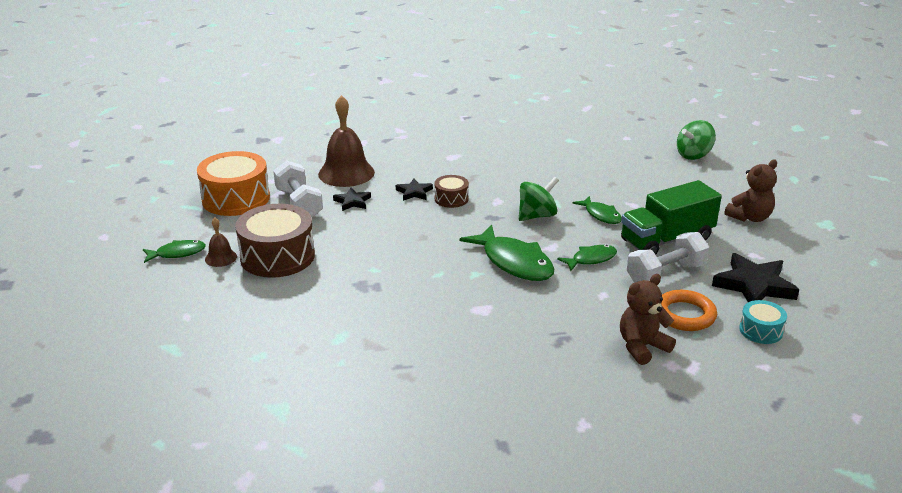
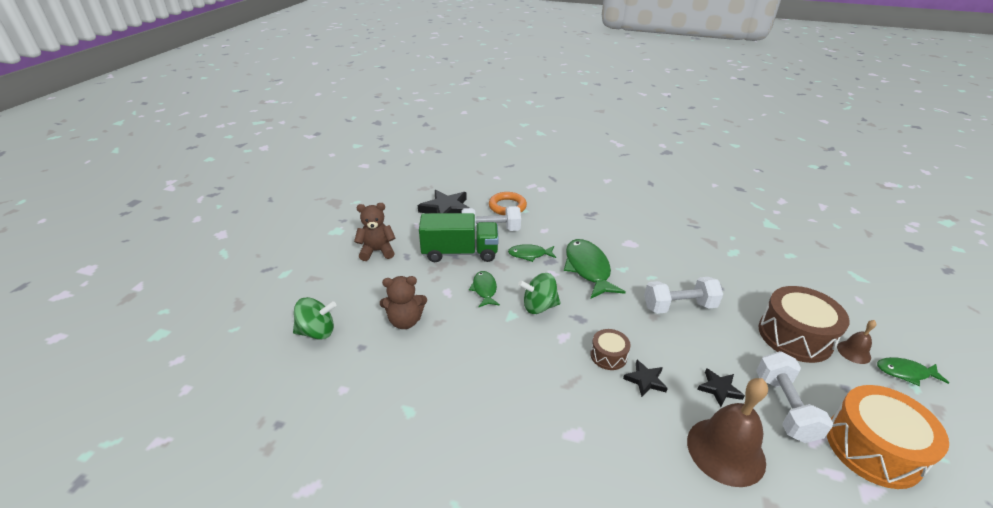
camera: 155 degrees left, 5 degrees up
(399, 252) = (679, 306): none -> white dumbbell
(642, 347) = (548, 199): brown teddy bear -> brown teddy bear (405, 321)
(760, 330) = (476, 189): turquoise drum -> none

